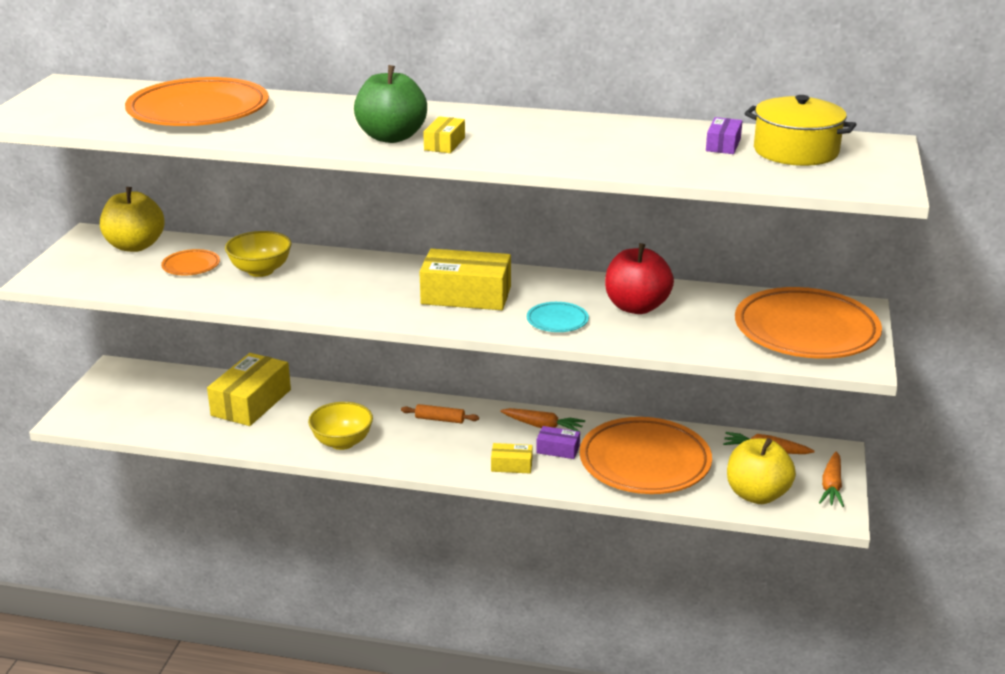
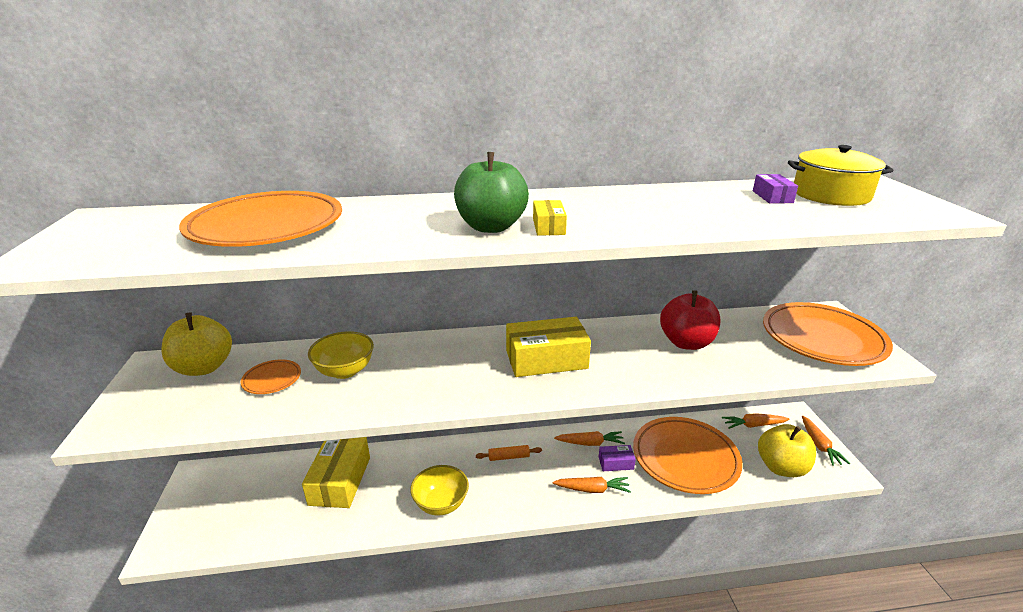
camera: 20 degrees left, 0 degrees up
(511, 465) = (592, 489): yellow box -> orange carrot
(557, 321) = (640, 370): turquoise plate -> none

